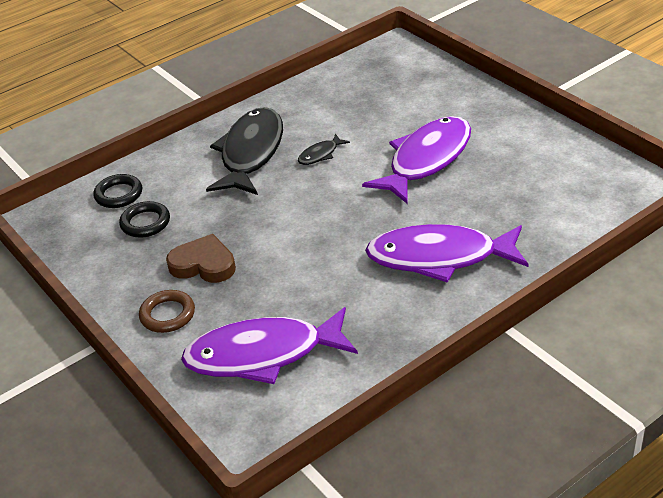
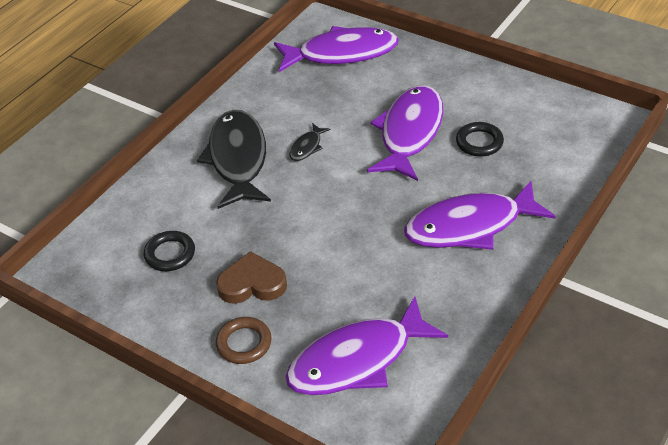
camera: 20 degrees left, 5 degrees up
(119, 194) = (125, 230): black ring -> black ring (479, 142)
(399, 77) = (342, 53): none -> purple fish

